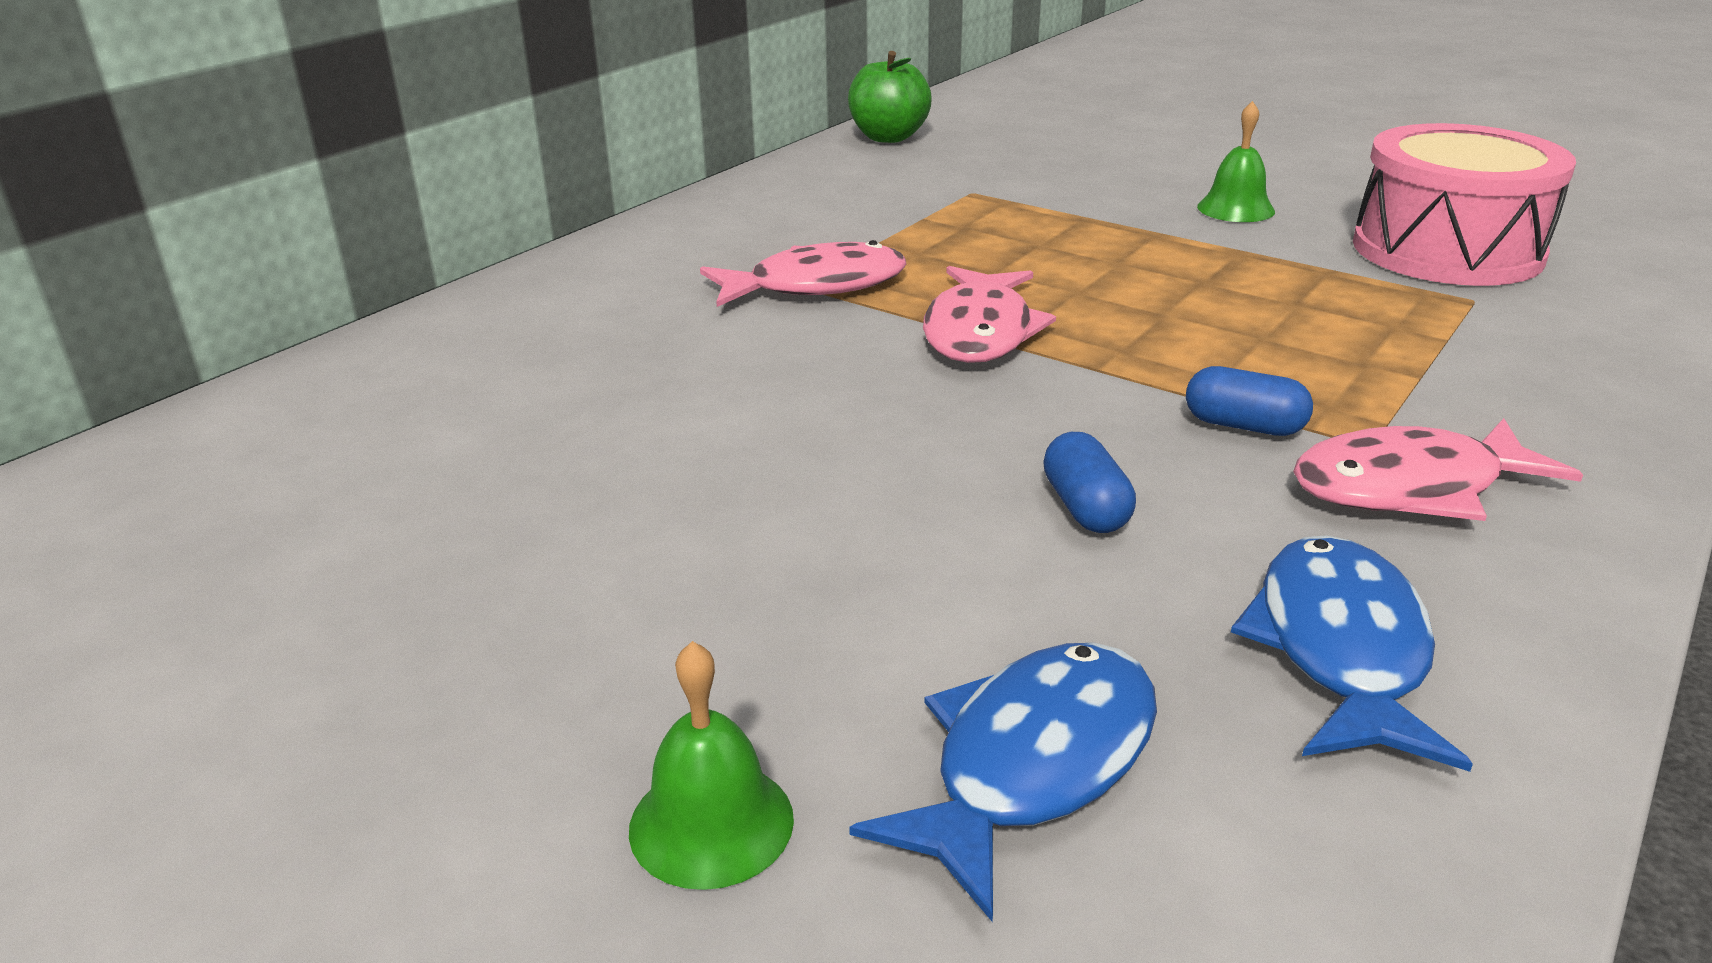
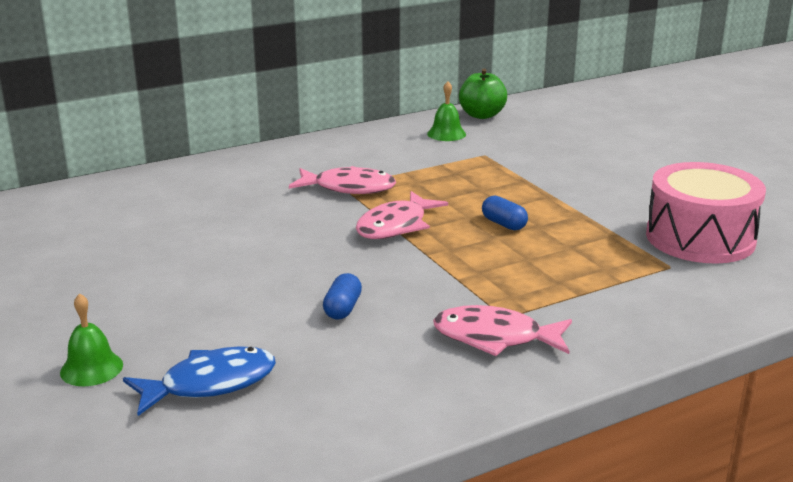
camera: 25 degrees right, 5 degrees down
(1235, 209) = (615, 191): green bell -> green bell (446, 134)
(1243, 426) = (458, 294): blue capsule -> blue capsule (504, 224)
(1340, 650) = (371, 384): blue fish -> none

